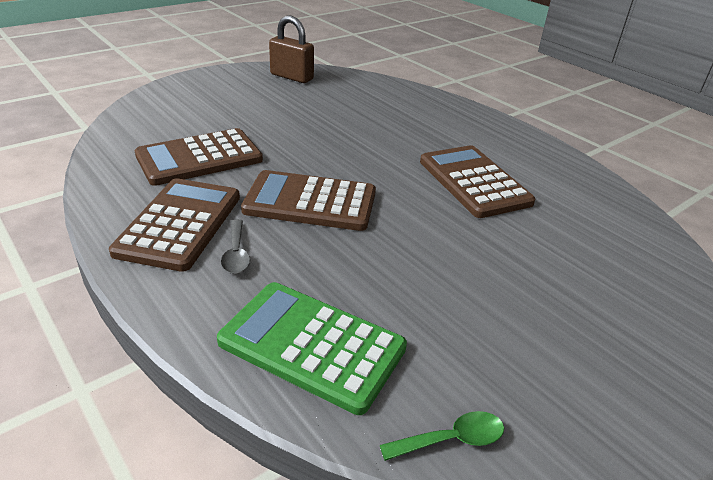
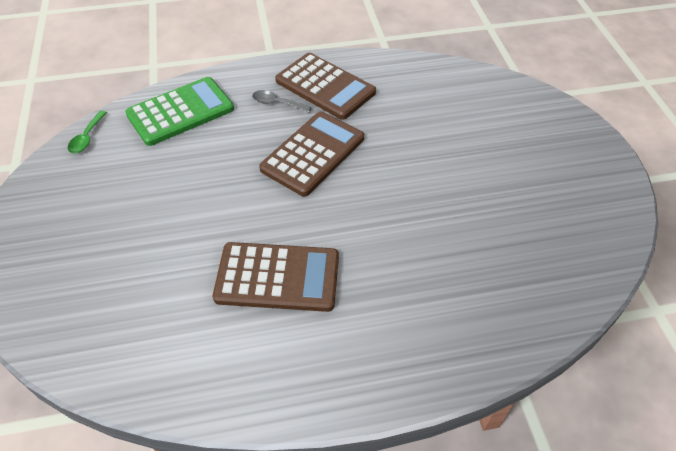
camera: 120 degrees right, 15 degrees up
(199, 158) = (412, 111): brown calculator -> none
(291, 77) = (590, 223): brown padlock -> none

